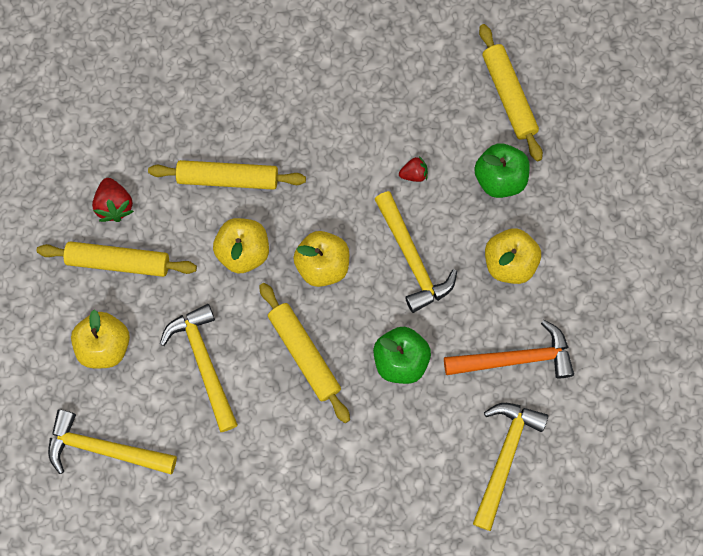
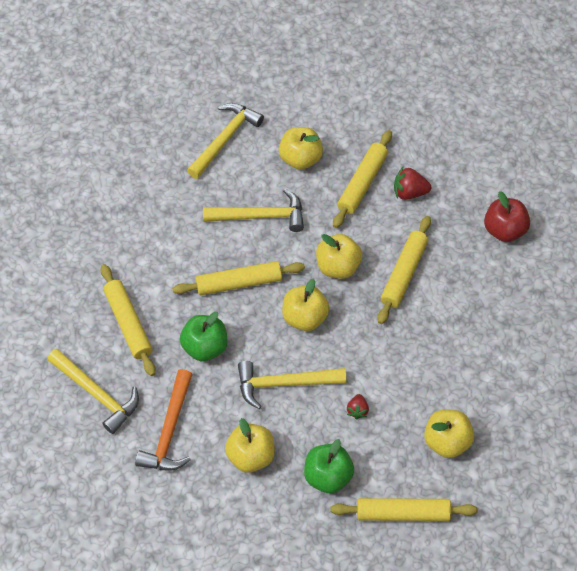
camera: 110 degrees right, 15 degrees down
(134, 91) = (504, 230): none -> red apple
(403, 459) = (128, 323): none -> yellow rolling pin
(414, 78) = (447, 441): none -> yellow apple

